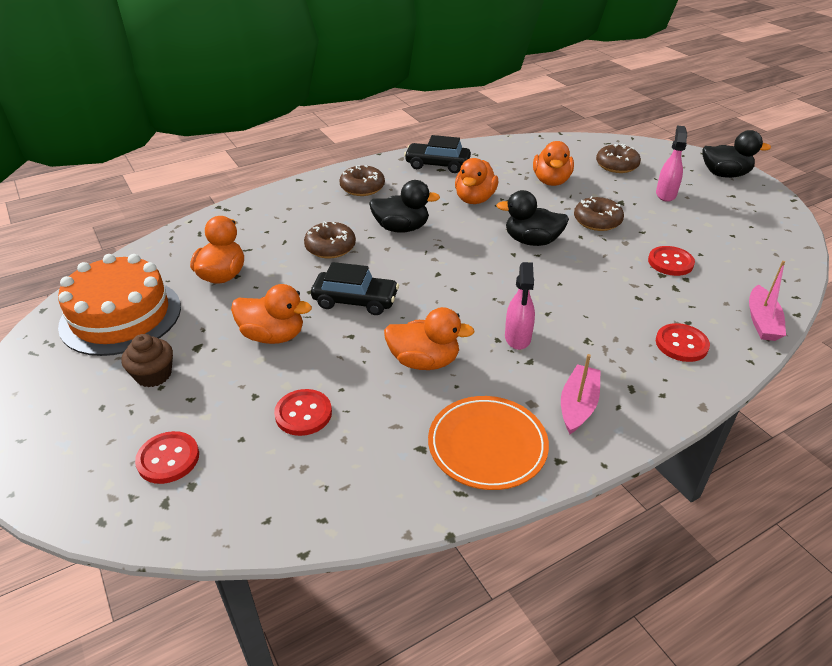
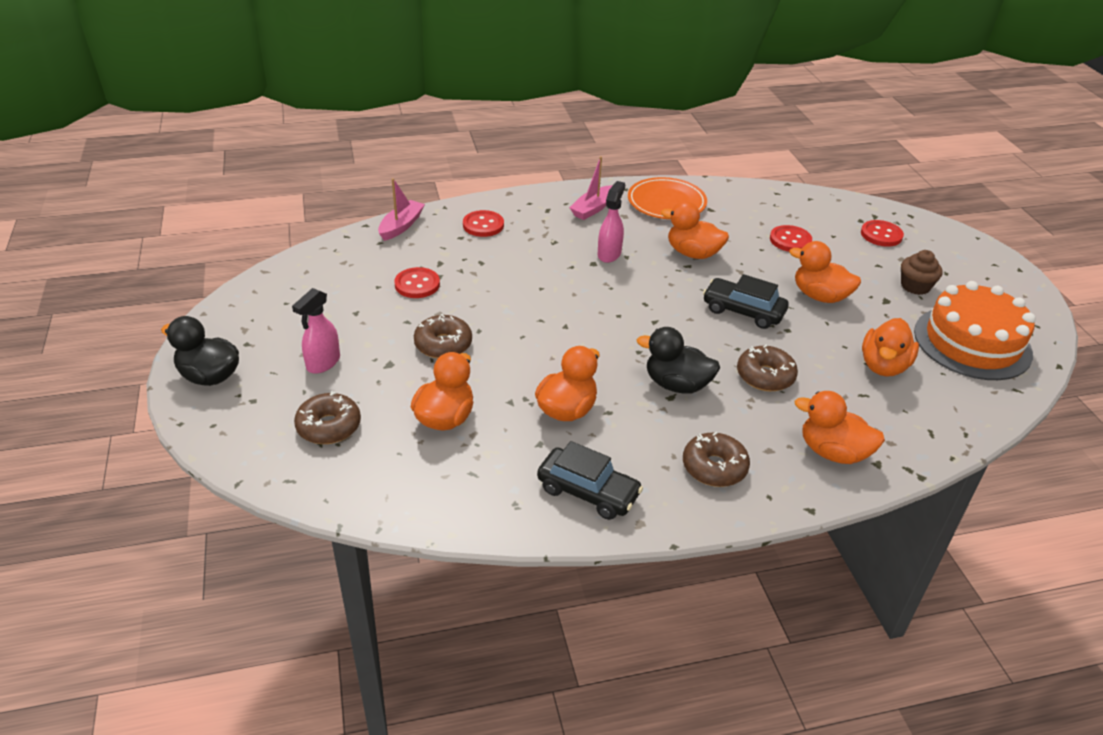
camera: 165 degrees left, 0 degrees up
(279, 209) = (833, 452): none -> orange duck
(532, 241) = (536, 336): black duck -> none

